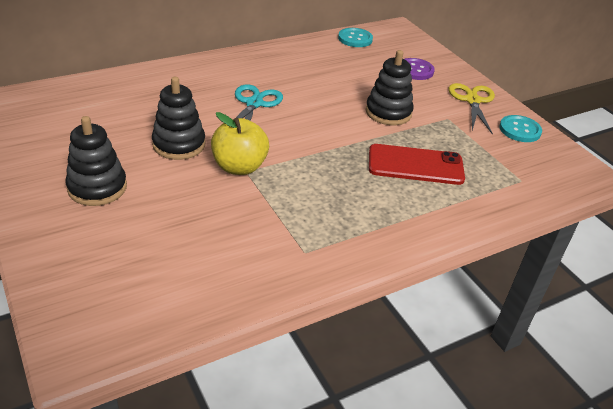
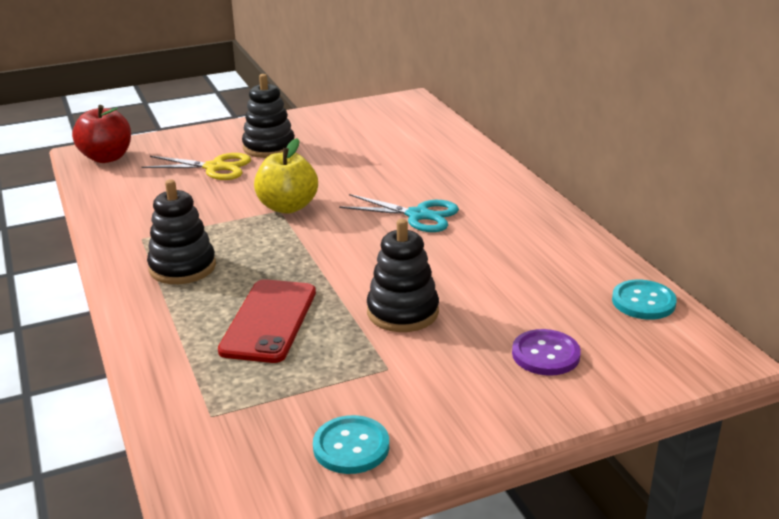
camera: 100 degrees right, 10 degrees down
(94, 324) = (107, 158): none -> red apple
(179, 144) = (333, 177): black stacking toy -> black stacking toy (182, 267)
(472, 100) = (448, 406): yellow scissors -> yellow scissors (215, 167)

